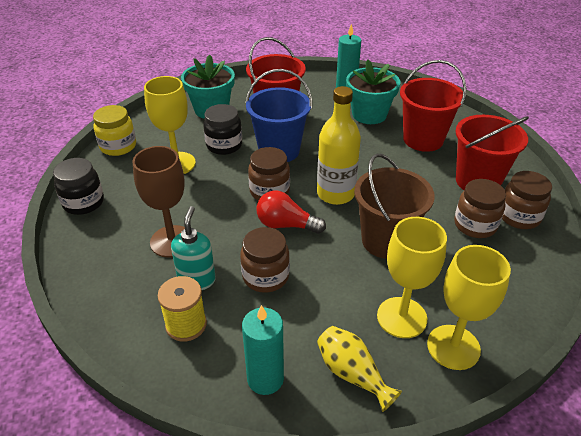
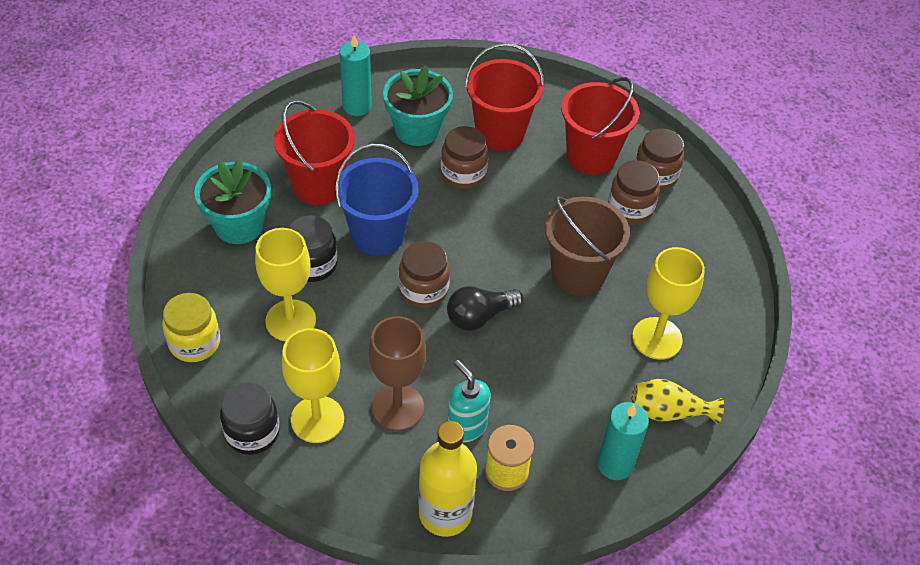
camera: 45 degrees left, 10 degrees up
(265, 276) = (519, 380): brown jar -> brown jar (463, 174)
(286, 225) = (479, 316): red light bulb -> black light bulb
(335, 194) = (486, 252): yellow bottle -> yellow bottle (445, 513)
(453, 347) = (712, 336): yellow goblet -> yellow goblet (317, 419)

